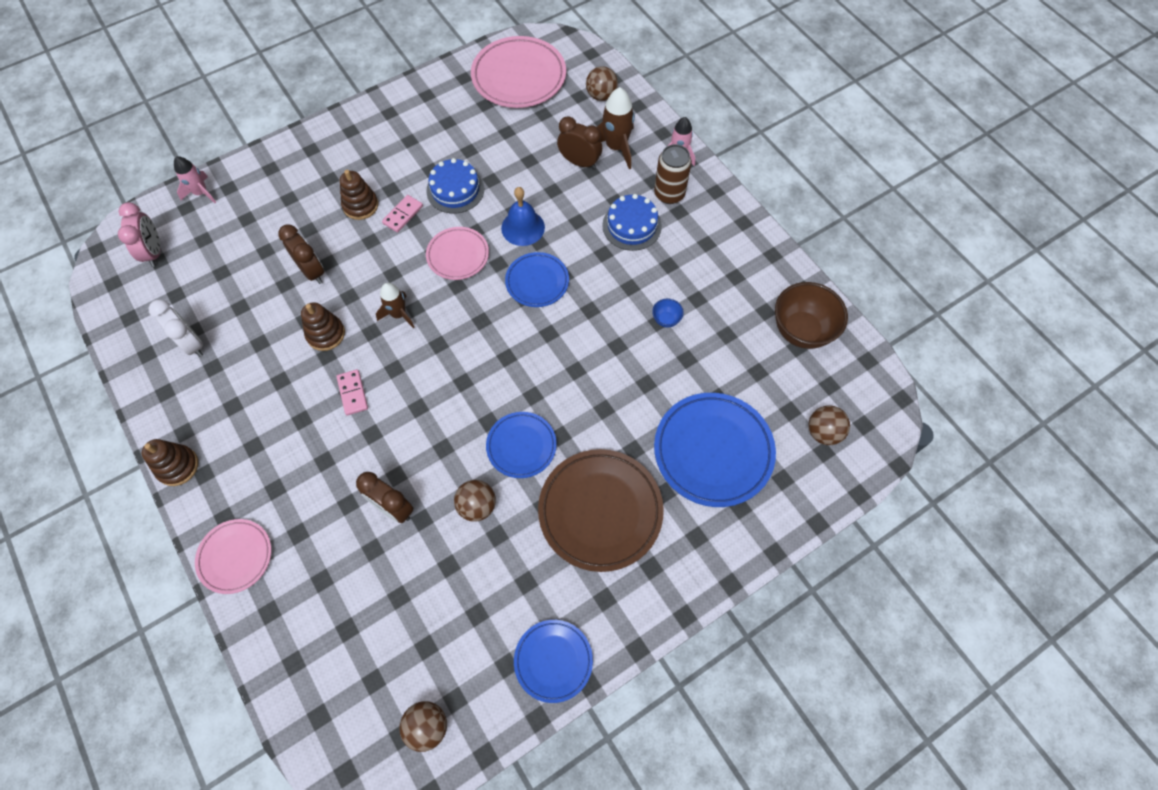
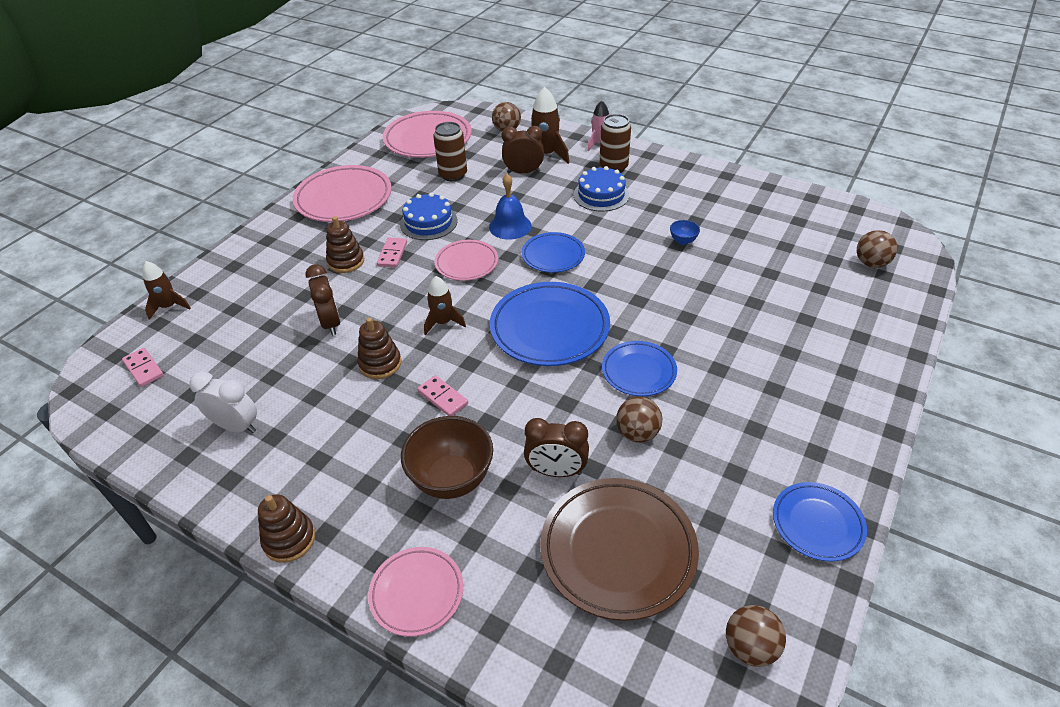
camera: 25 degrees left, 20 degrees down
(154, 252) = (143, 369): pink clock -> pink domino
(201, 193) = (169, 307): pink rocket -> brown rocket
(312, 271) = (331, 323): brown clock -> brown clock turned 45 degrees clockwise
(400, 125) = (344, 199): none -> pink plate
(513, 137) = (453, 175): none -> brown can
(600, 511) = (750, 388): brown plate -> brown plate (618, 550)
(713, 451) = (802, 308): blue plate -> blue plate (549, 328)
(801, 331) = (792, 210): brown bowl -> brown bowl (452, 479)

